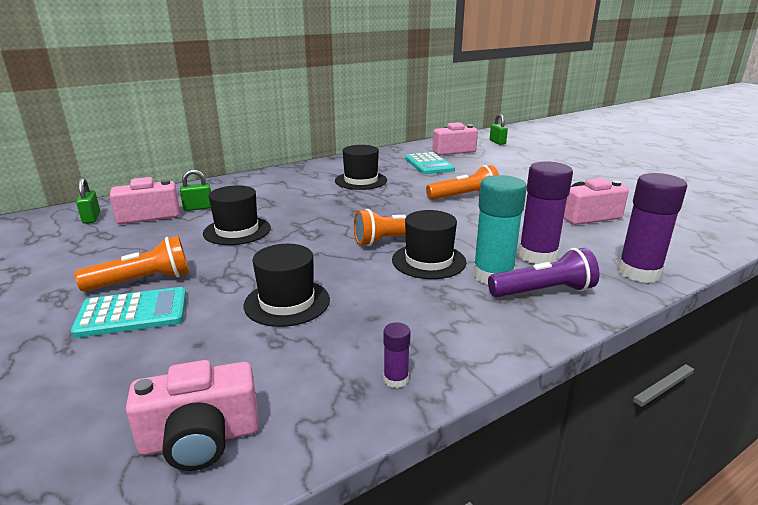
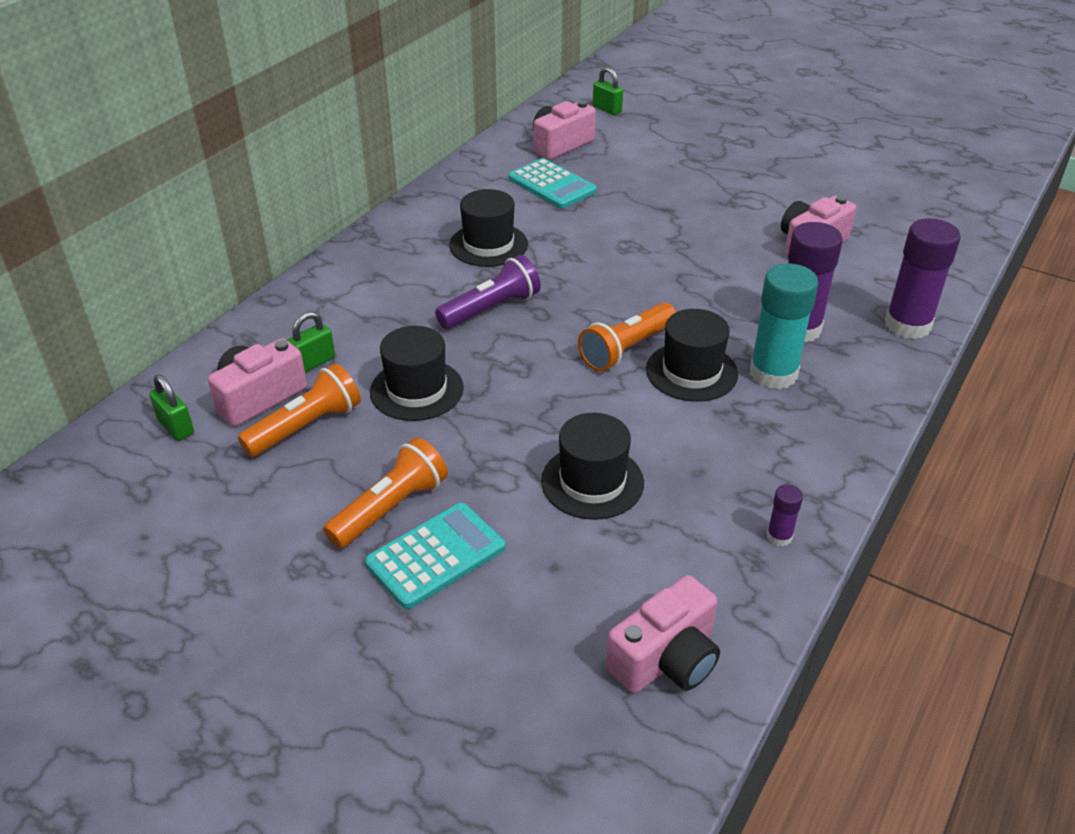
camera: 25 degrees left, 15 degrees up
(464, 196) = (648, 243): orange flashlight -> orange flashlight (306, 426)
(543, 291) = (835, 381): purple flashlight -> purple flashlight (491, 309)

